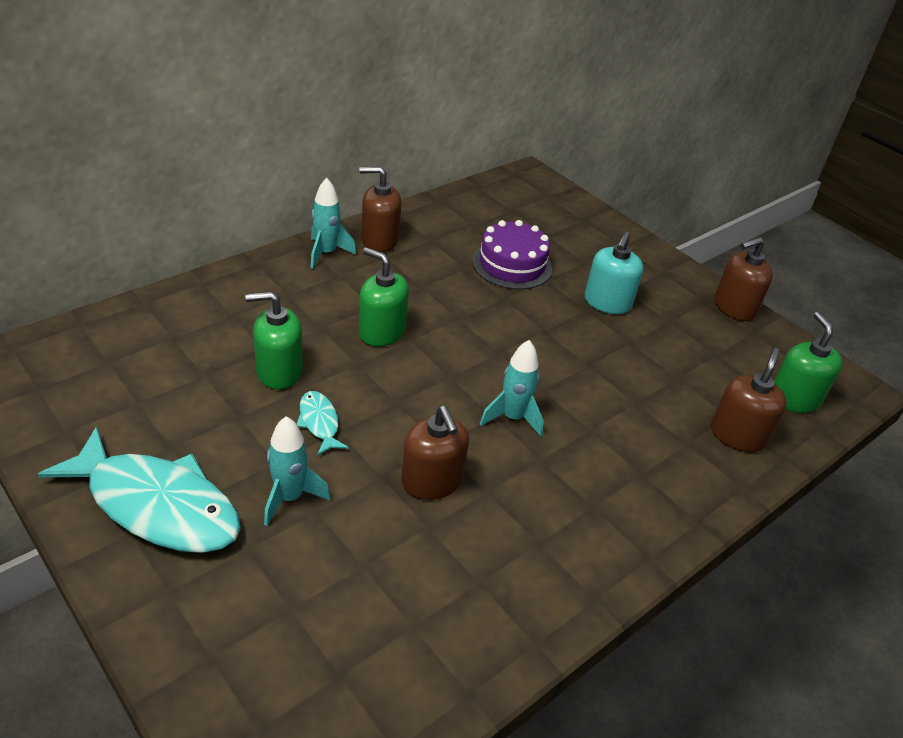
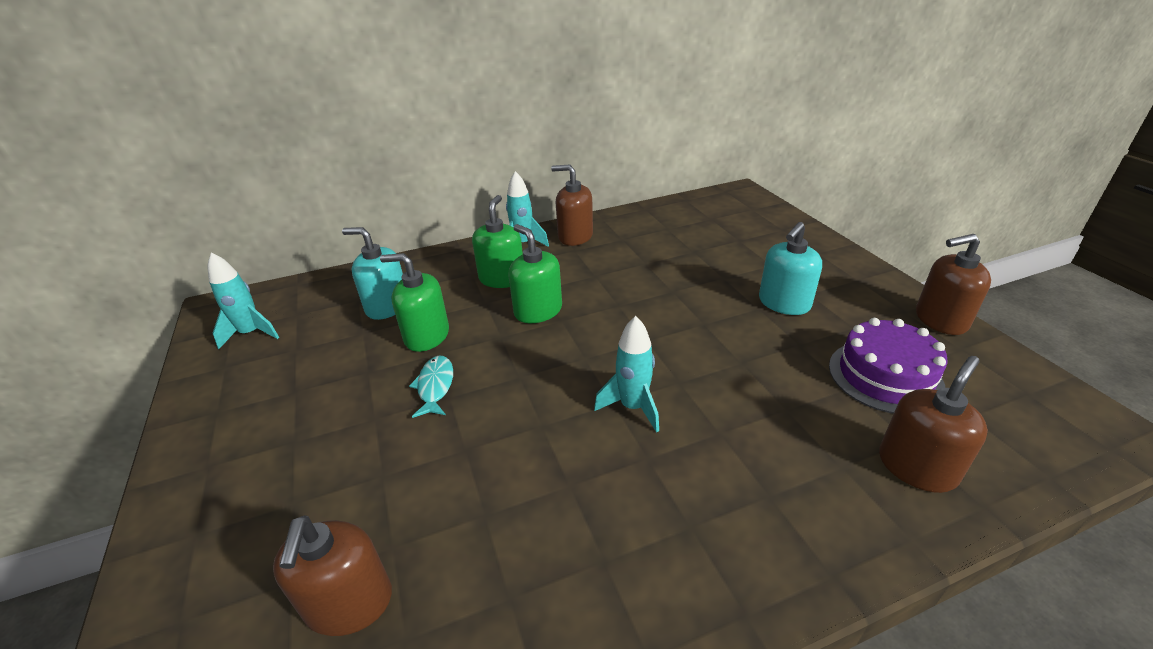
camera: 25 degrees right, 5 degrees down
(157, 505) = (246, 443): turquoise fish -> none
(213, 342) = (387, 306): none -> turquoise soap dispenser
(289, 497) = (364, 456): turquoise rocket -> turquoise rocket (251, 333)
(432, 481) = (513, 463): brown soap dispenser -> brown soap dispenser (349, 603)
(512, 264) = (692, 263): purple cake -> purple cake (885, 376)
(794, 399) = (1009, 431): green soap dispenser -> green soap dispenser (502, 278)

